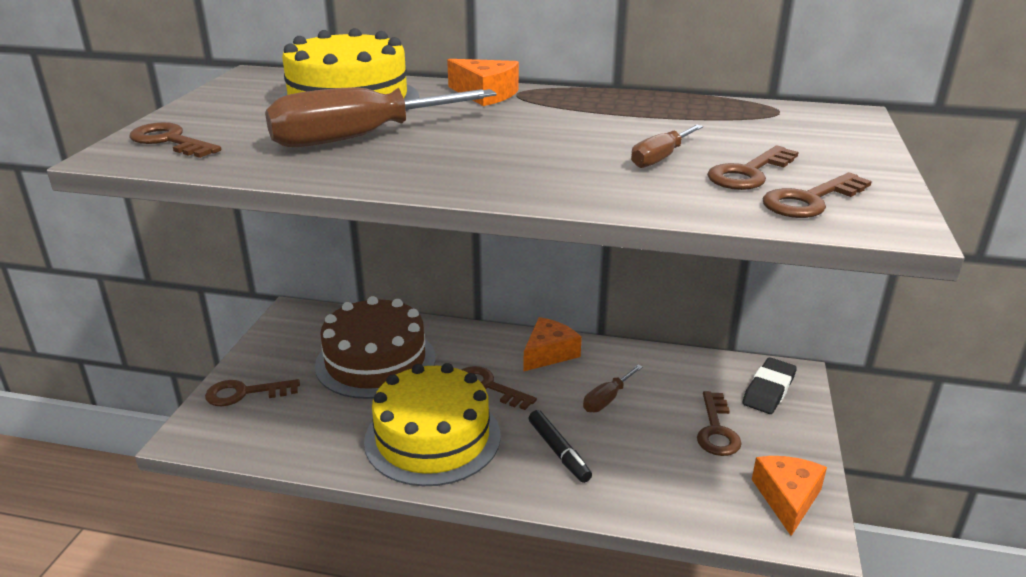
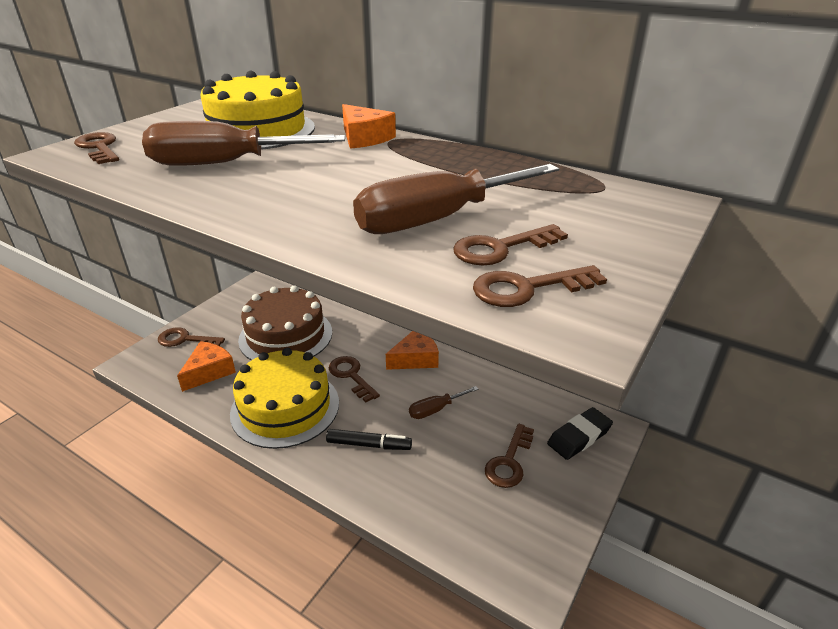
camera: 20 degrees right, 5 degrees up
(558, 452) = (369, 445): black marker -> black marker turned 75 degrees counterclockwise
(660, 158) = (437, 219): brown screwdriver -> brown screwdriver, size x2.07
(787, 498) = (531, 543): orange cheese -> orange cheese (209, 372)

